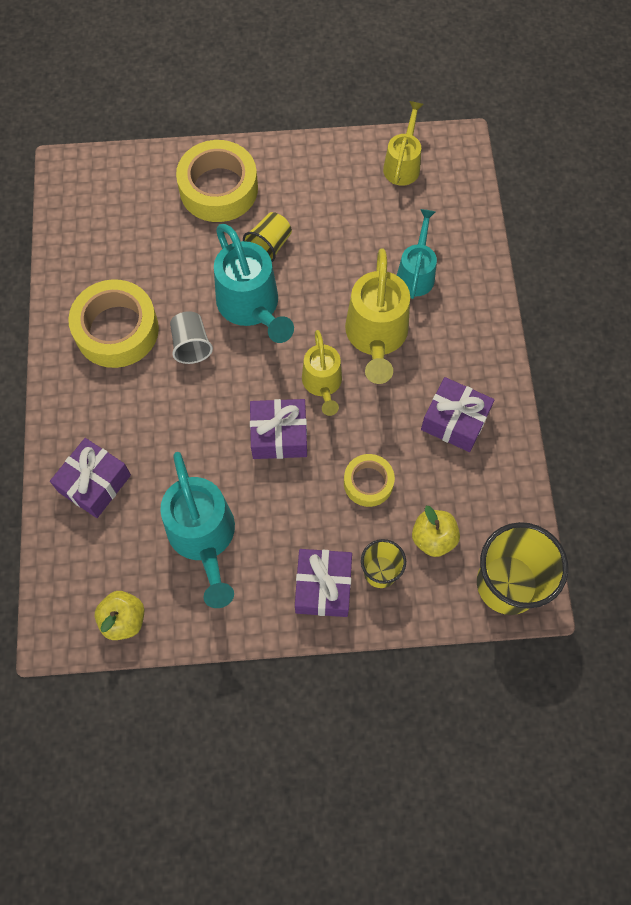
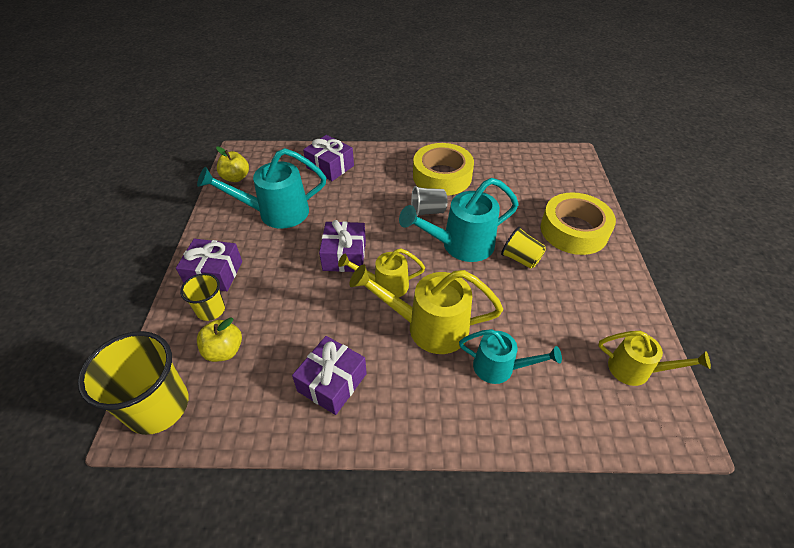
camera: 95 degrees right, 20 degrees down
(368, 483) = (289, 308): yellow tape -> none

